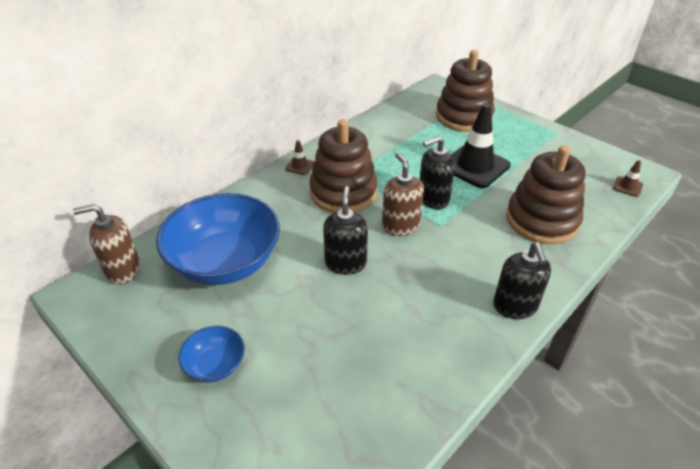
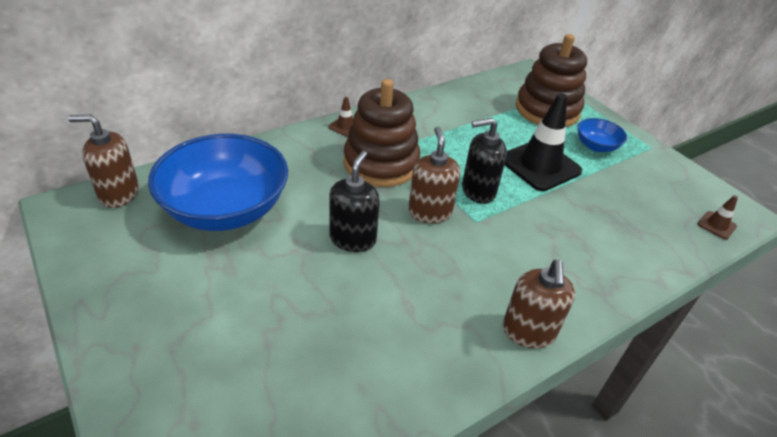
camera: 10 degrees right, 0 degrees up
(215, 365) = (168, 315): blue bowl -> blue bowl (596, 146)
(515, 306) = (528, 332): black soap dispenser -> brown soap dispenser
(541, 220) = (597, 241): brown stacking toy -> none

